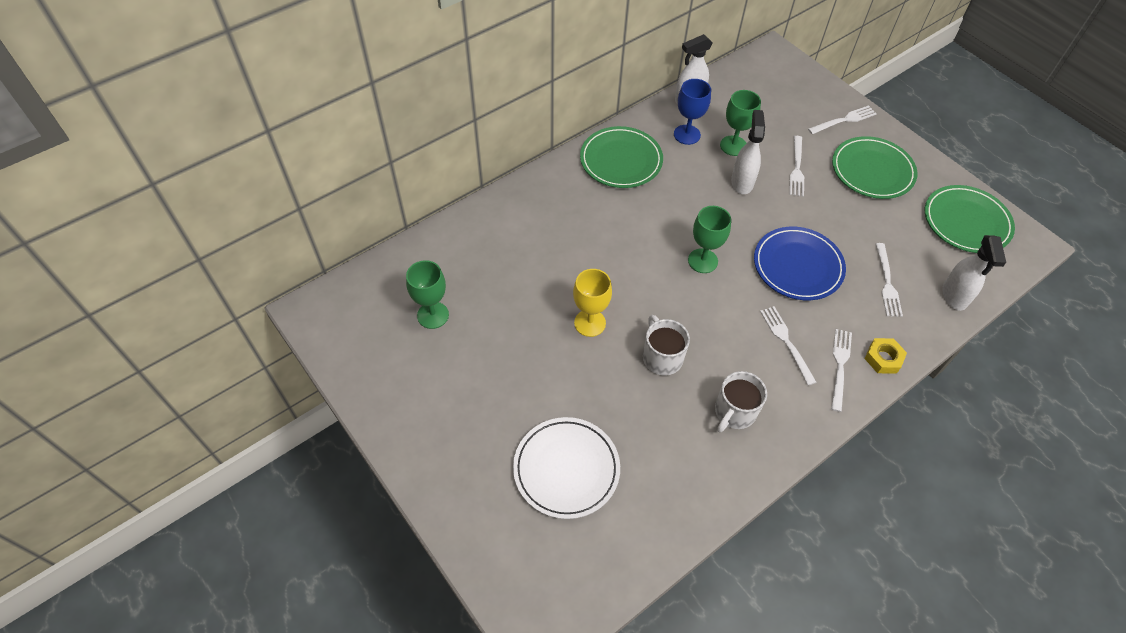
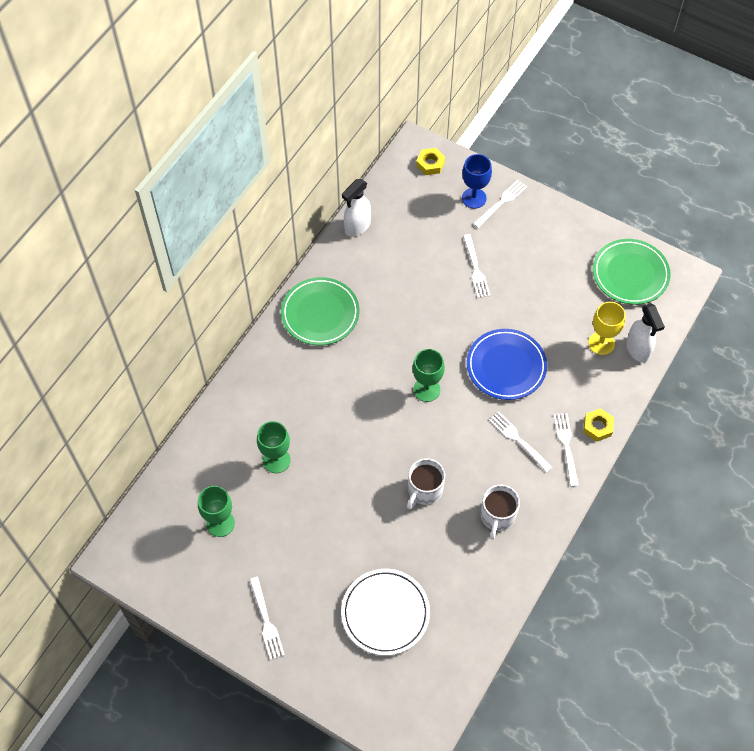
camera: 20 degrees left, 5 degrees up
(590, 323) = (354, 482): yellow goblet -> yellow goblet (601, 343)
(662, 357) = (424, 490): white mug -> white mug turned 105 degrees counterclockwise
(687, 134) = (368, 266): blue goblet -> blue goblet (474, 198)
(733, 146) = (413, 263): green goblet -> green goblet (276, 460)
(742, 182) = (433, 299): white spray bottle -> none
(782, 69) = (430, 164): none -> yellow nut
(872, 171) = (540, 249): green plate -> none
(887, 283) = (582, 356): white fork -> white fork (266, 621)

